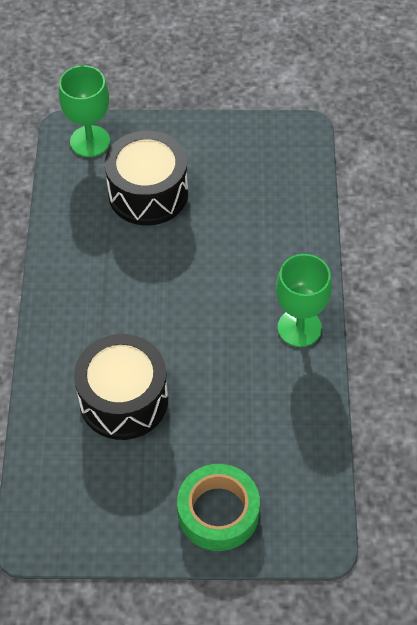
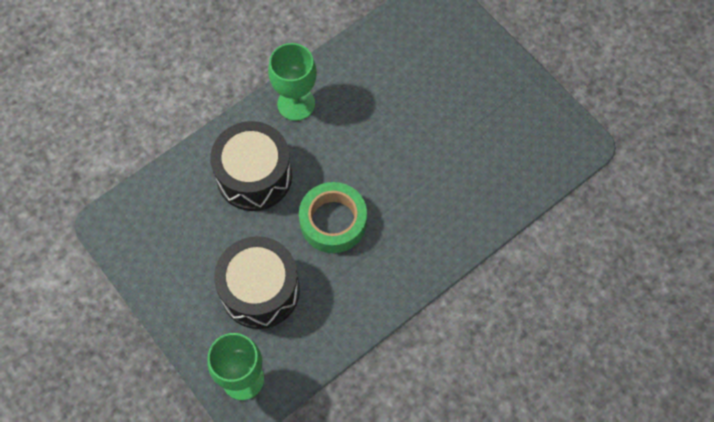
camera: 130 degrees left, 10 degrees up
(123, 400) = (445, 168): black drum -> black drum (254, 176)
(218, 512) = (469, 58): green tape -> green tape (333, 221)

